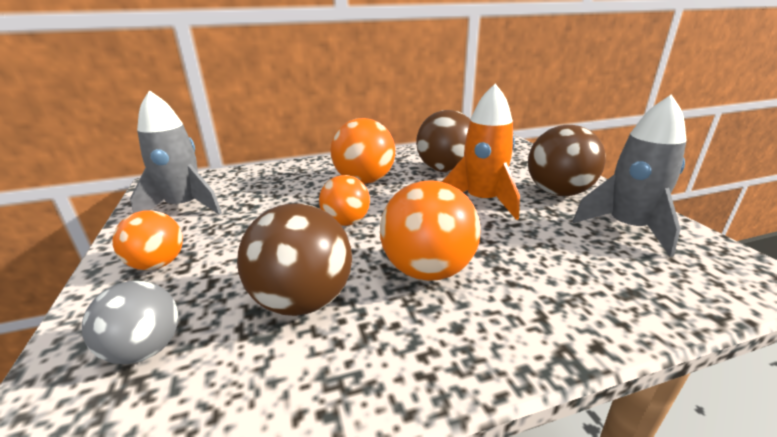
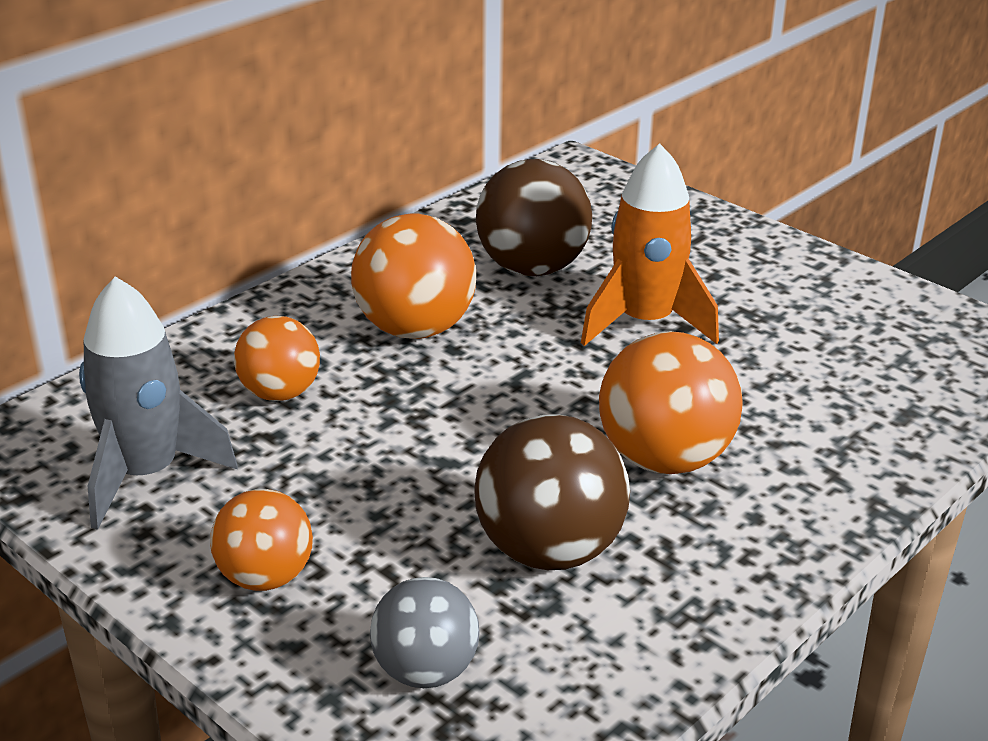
camera: 30 degrees left, 5 degrees up
(346, 222) = (475, 419): orange ball -> orange ball (280, 393)
(558, 192) = (741, 275): brown ball -> none
(627, 228) = (862, 318): grey rocket -> none

